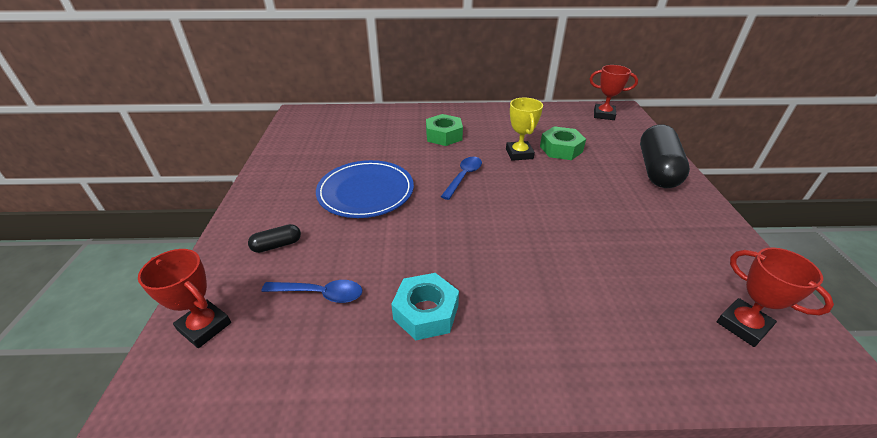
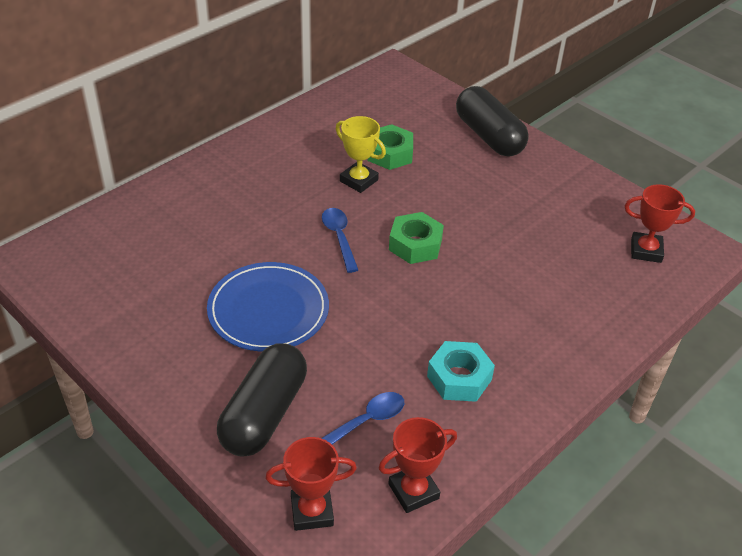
camera: 45 degrees left, 5 degrees up
(277, 245) = (264, 414): black capsule -> black capsule, size x2.23
(443, 136) = (257, 197): green nut -> green nut (415, 245)
(603, 115) = (384, 85): red trophy -> red trophy (413, 491)

